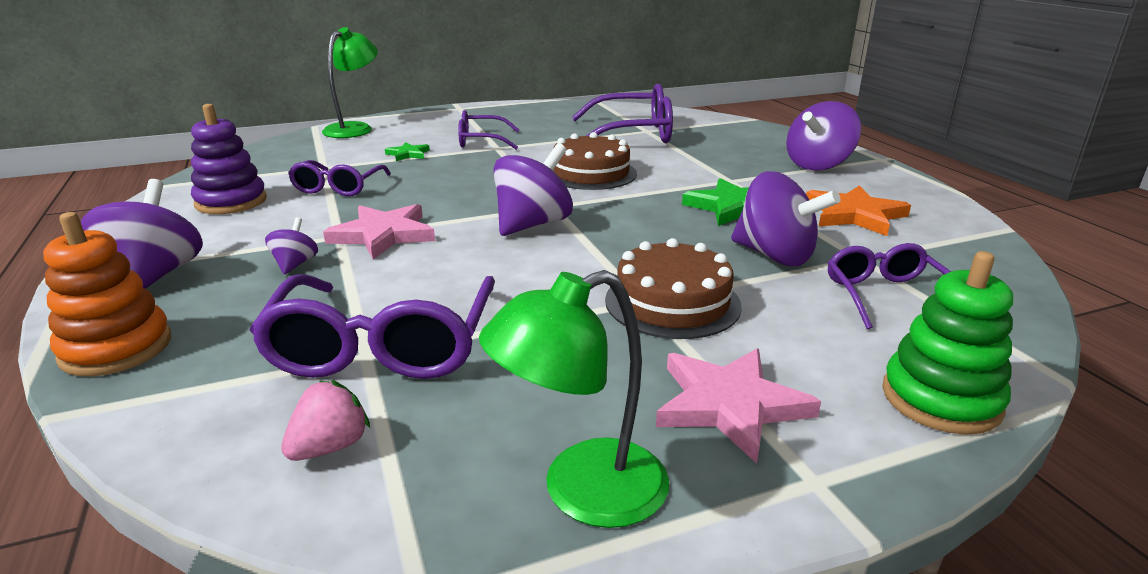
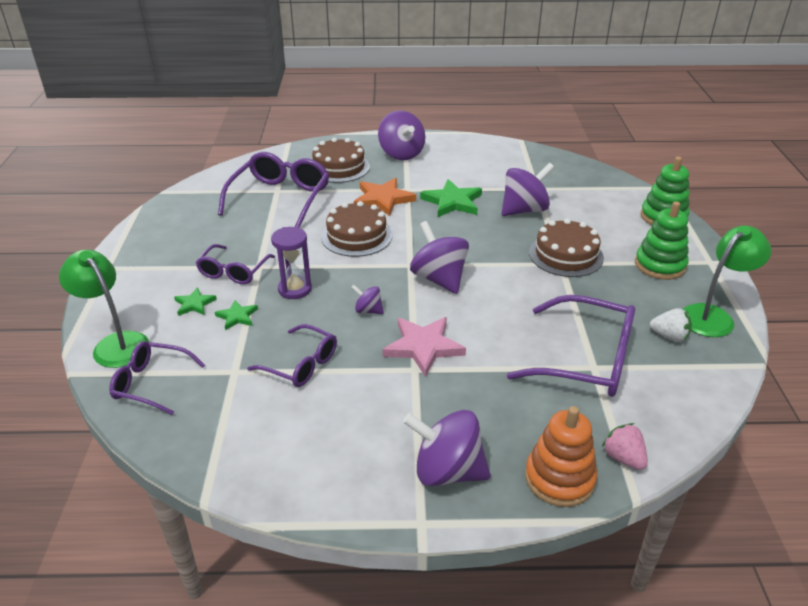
camera: 70 degrees left, 10 degrees up
(231, 202) = (296, 433): purple stacking toy -> none
(295, 264) = (457, 393): purple spinning top -> purple spinning top (368, 310)
(330, 447) = (677, 384): pink strawberry -> pink strawberry (623, 458)
(421, 138) = (194, 304): none -> green star
(465, 165) = (295, 289): none -> purple hourglass
(480, 430) = (669, 336): none -> white strawberry
(582, 492) = (713, 316): green lamp -> green lamp turned 120 degrees counterclockwise
(730, 405) = (660, 265): pink star -> green stacking toy
(734, 144) = (339, 167): none -> brown cake
(854, 215) = (483, 170): orange star -> orange star (383, 199)
(886, 296) = (578, 196): purple glasses -> purple glasses (151, 383)

